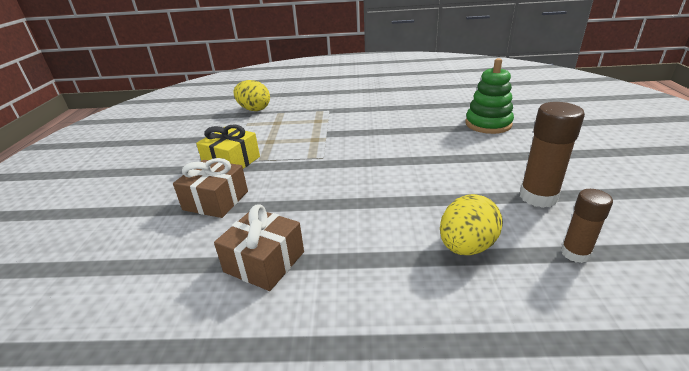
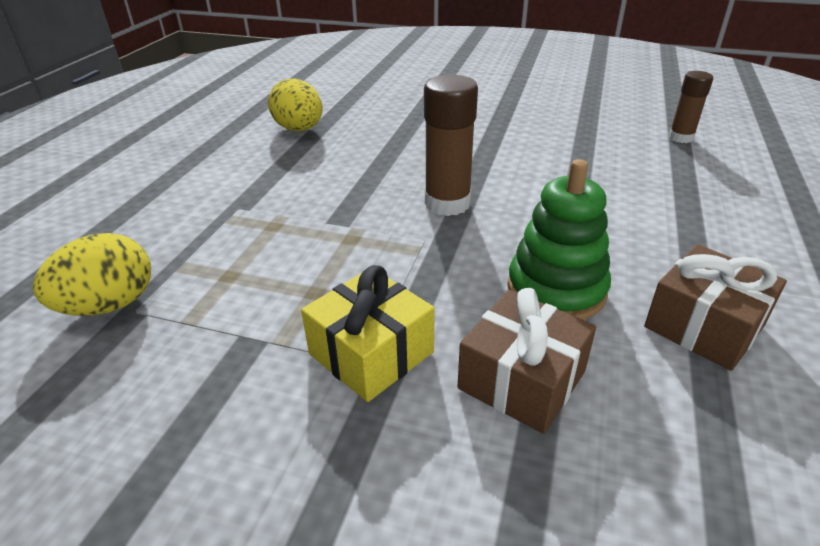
camera: 75 degrees left, 5 degrees up
(466, 246) = (670, 180): yellow egg -> yellow egg (299, 129)
(488, 124) = (415, 108): green stacking toy -> green stacking toy (556, 290)
(538, 197) = (590, 127): brown glue stick -> brown glue stick (447, 203)

